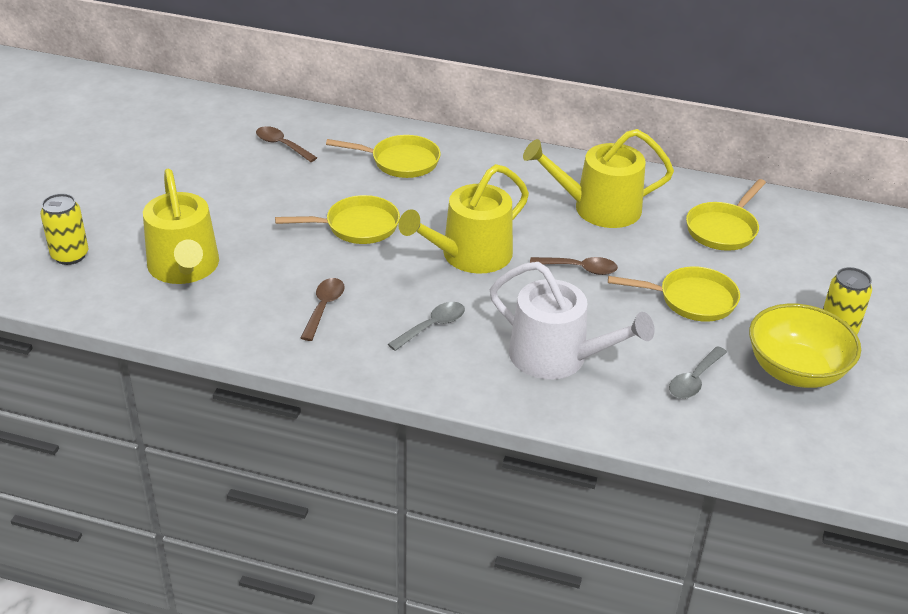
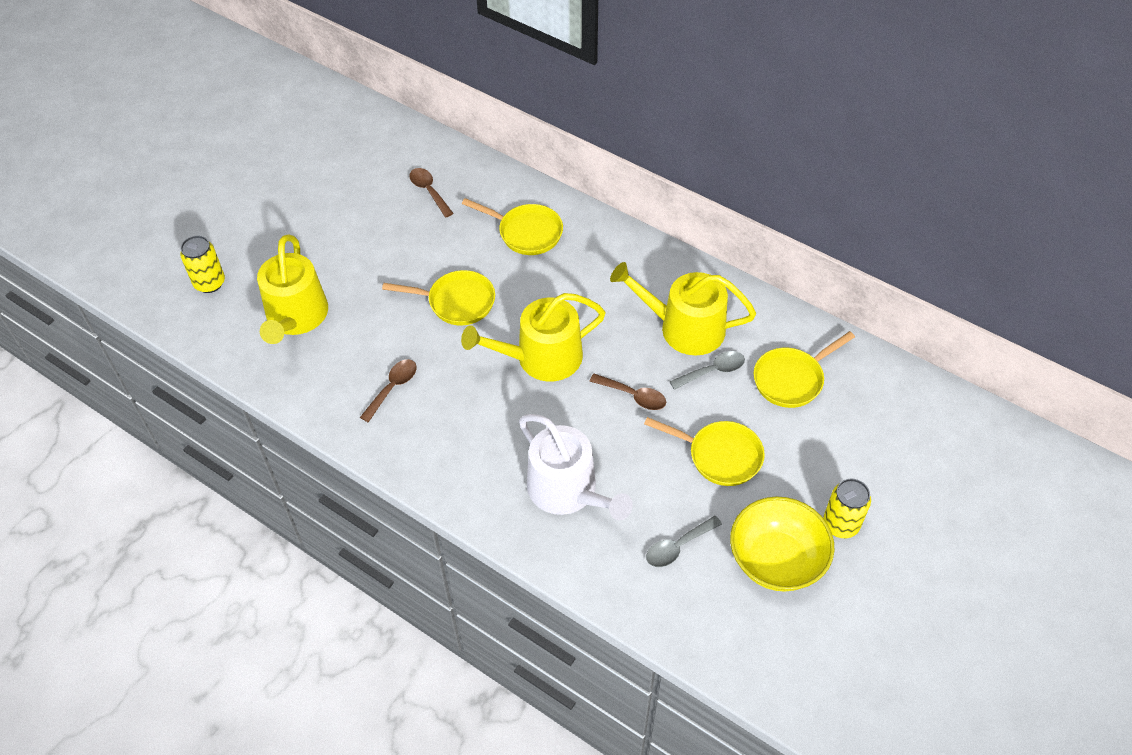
camera: 20 degrees right, 15 degrees up
(432, 326) = (475, 430): grey spoon -> grey spoon (713, 371)

